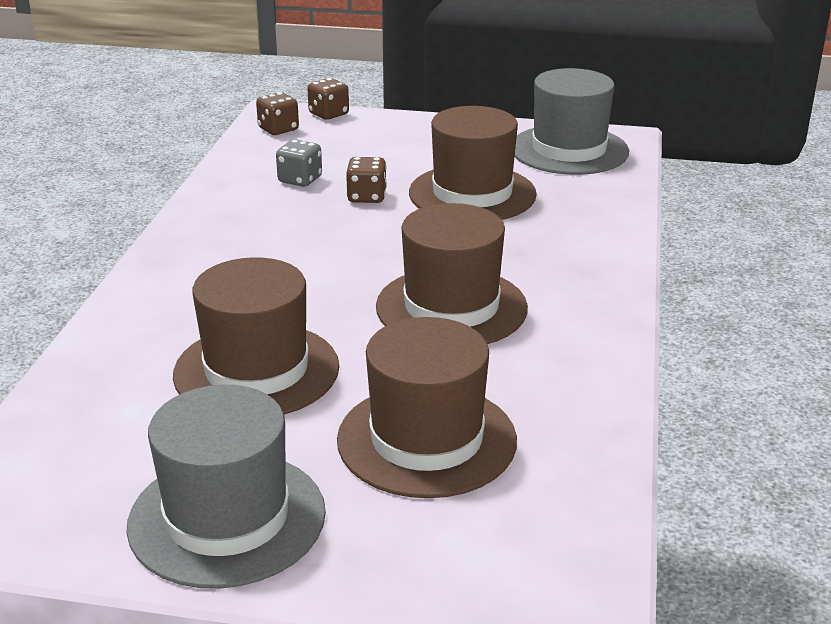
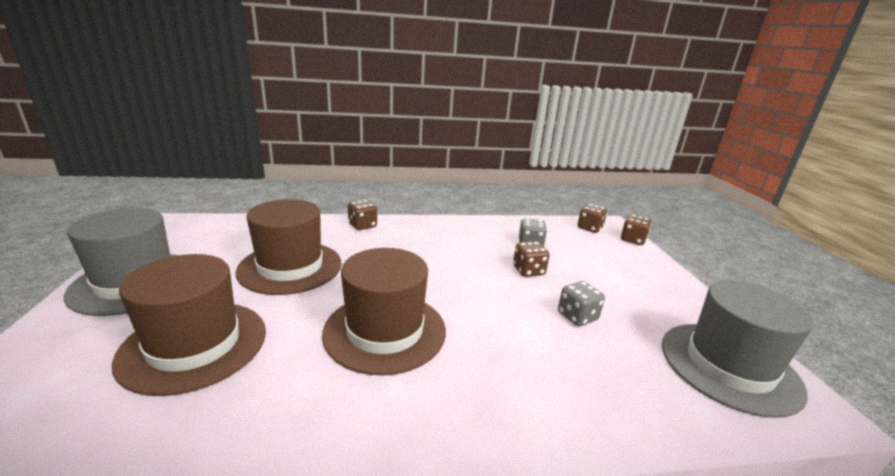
camera: 70 degrees right, 5 degrees down
(144, 299) = (362, 225): none -> brown dice
(472, 194) = (577, 316): brown hat -> grey dice

